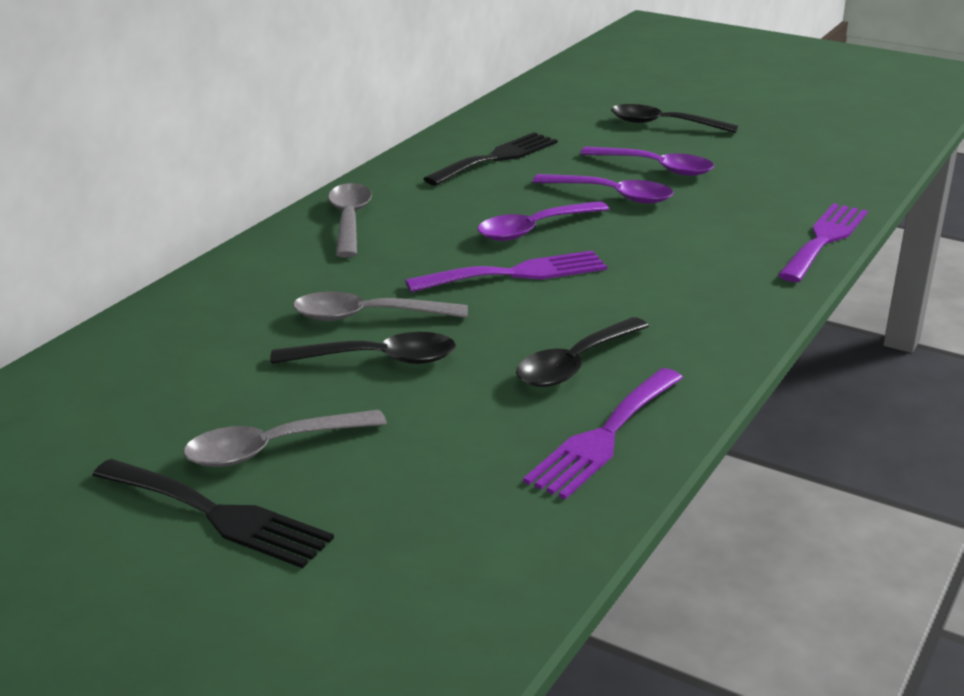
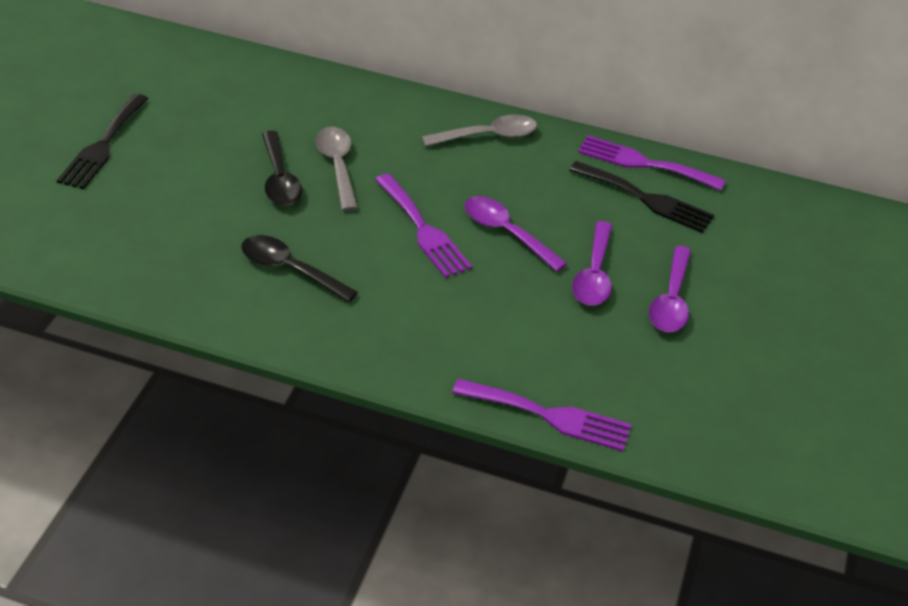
camera: 75 degrees right, 15 degrees up
(272, 448) = (169, 152): grey spoon -> none
(604, 436) = (197, 288): purple fork -> purple fork (644, 163)
(663, 124) = (789, 302): black spoon -> none

